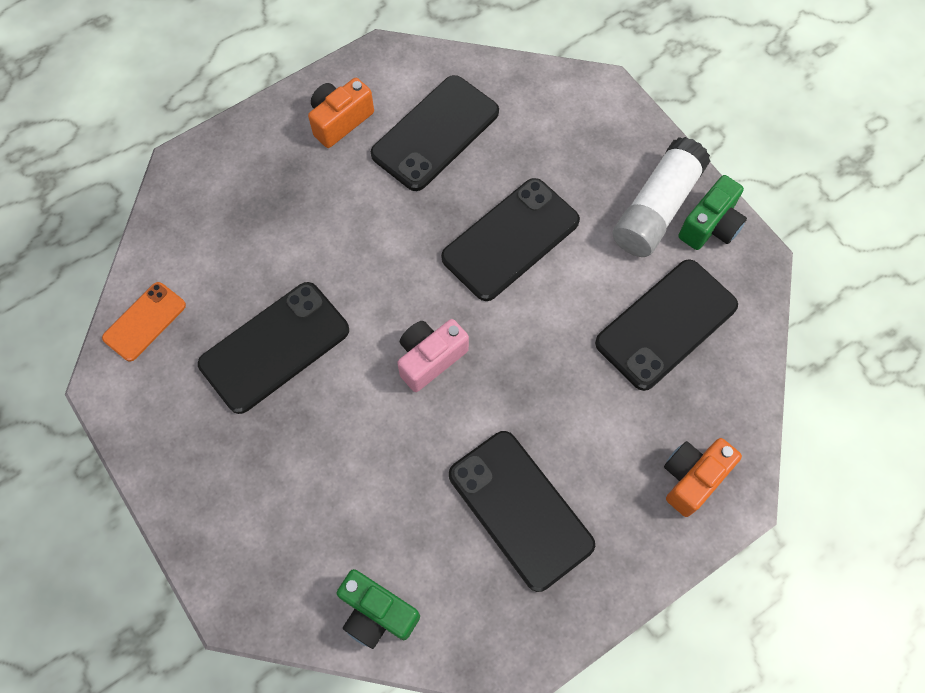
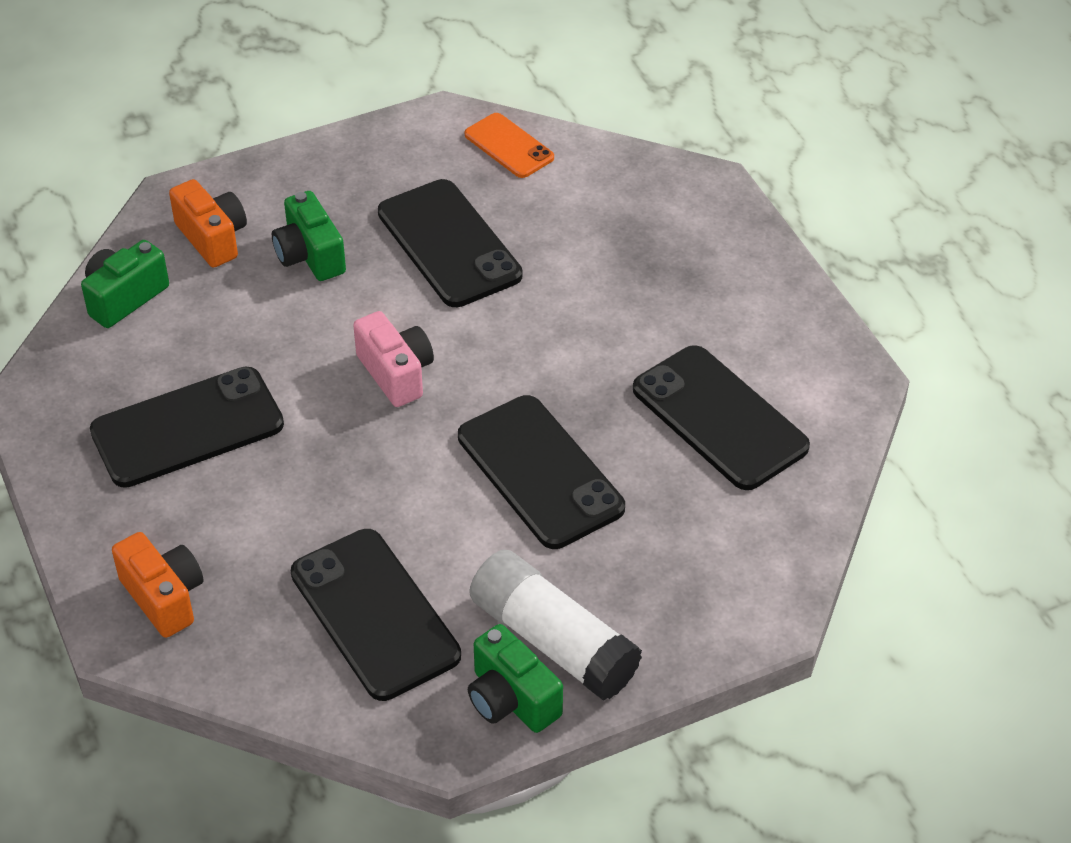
camera: 100 degrees right, 20 degrees down
(302, 459) = (310, 256): none -> green camera
(340, 121) = (753, 326): orange camera -> orange camera (213, 238)

